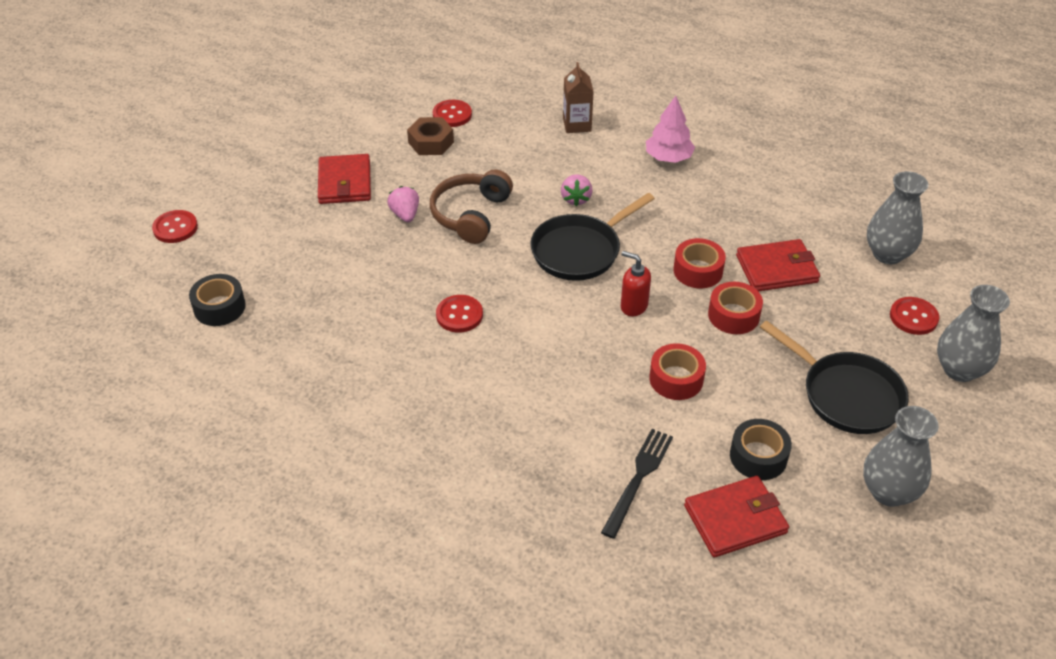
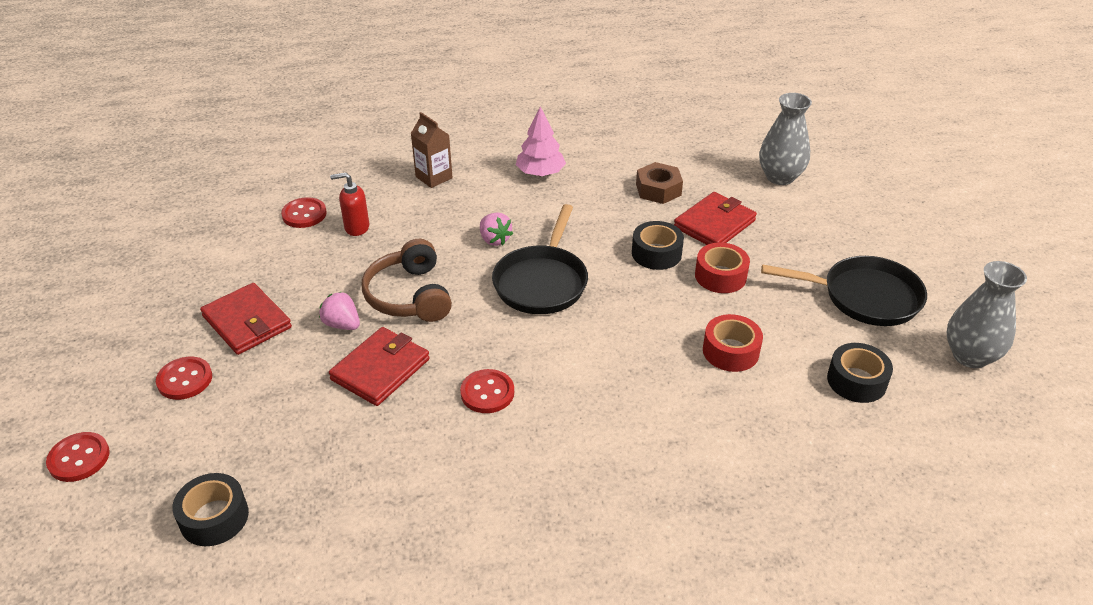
camera: 35 degrees left, 5 degrees down
(431, 142) = (306, 247): brown nut -> brown nut (658, 189)
(633, 306) = (634, 307): red soap dispenser -> red soap dispenser (356, 227)
(638, 479) = (789, 454): black fork -> none
(698, 271) = (656, 253): red tape -> black tape
(735, 519) = (894, 443): red wallet -> red wallet (380, 369)
(913, 317) = (846, 215): red button -> red button (185, 380)
(959, 369) = (915, 238): grey vase -> none

